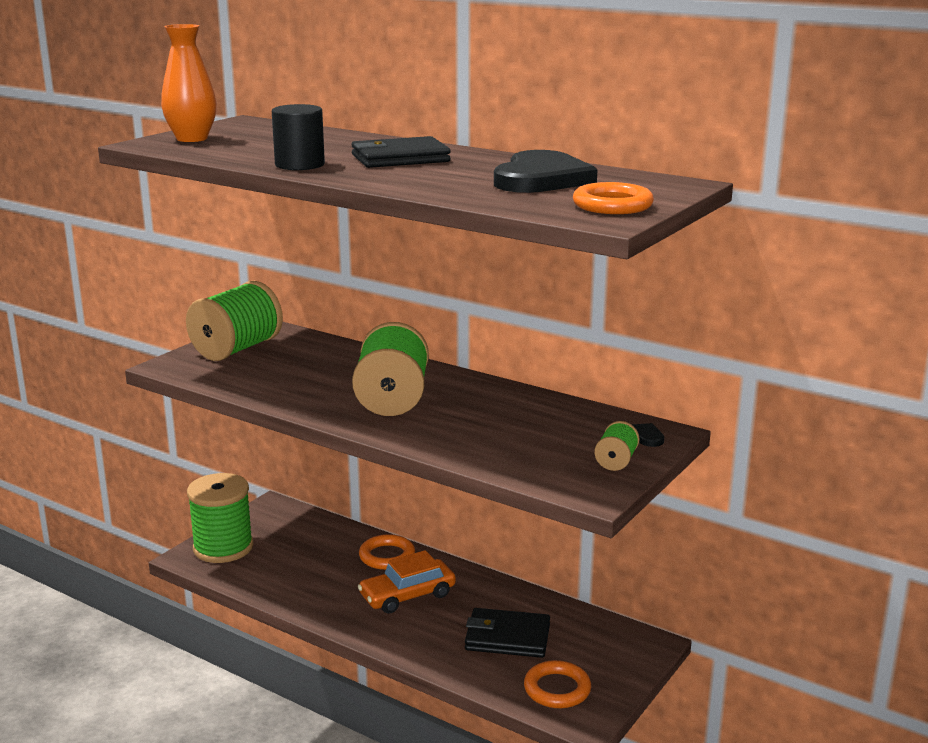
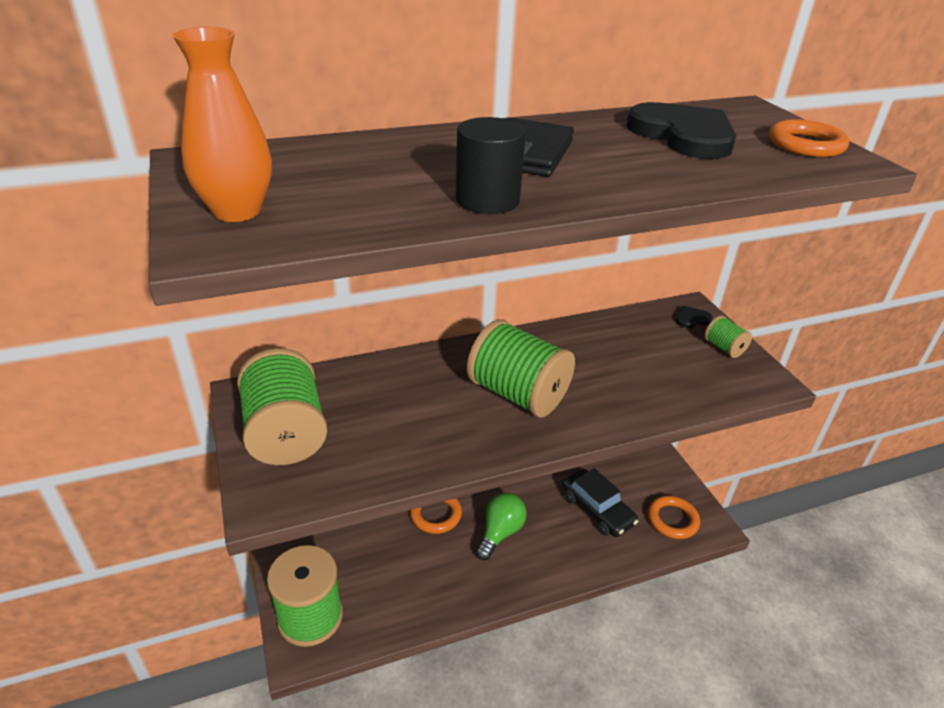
camera: 55 degrees left, 15 degrees up
(407, 595) = (500, 532): orange car -> green light bulb
(507, 637) = (597, 509): black wallet -> black car

